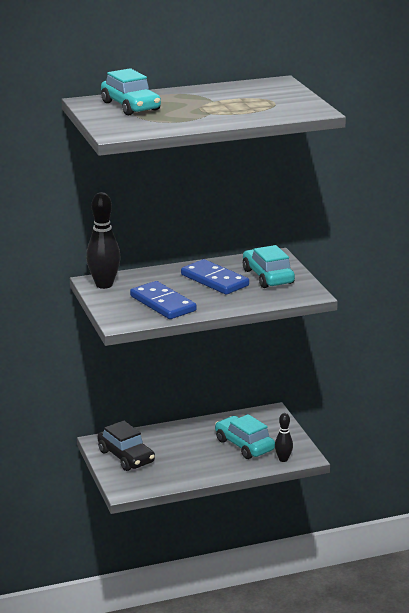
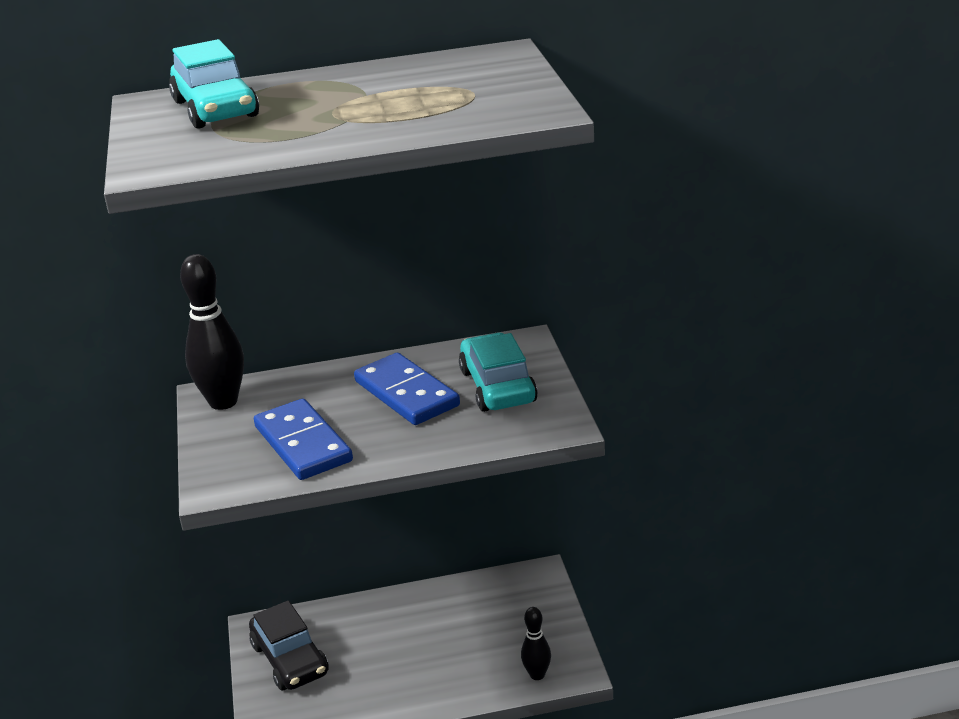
camera: 10 degrees right, 5 degrees up
(244, 445) = (481, 642): turquoise car -> none

